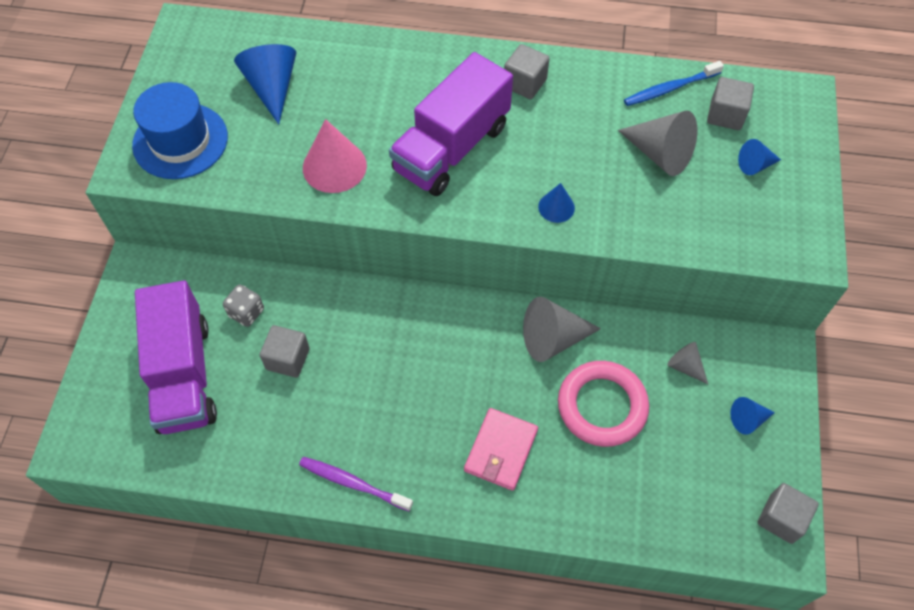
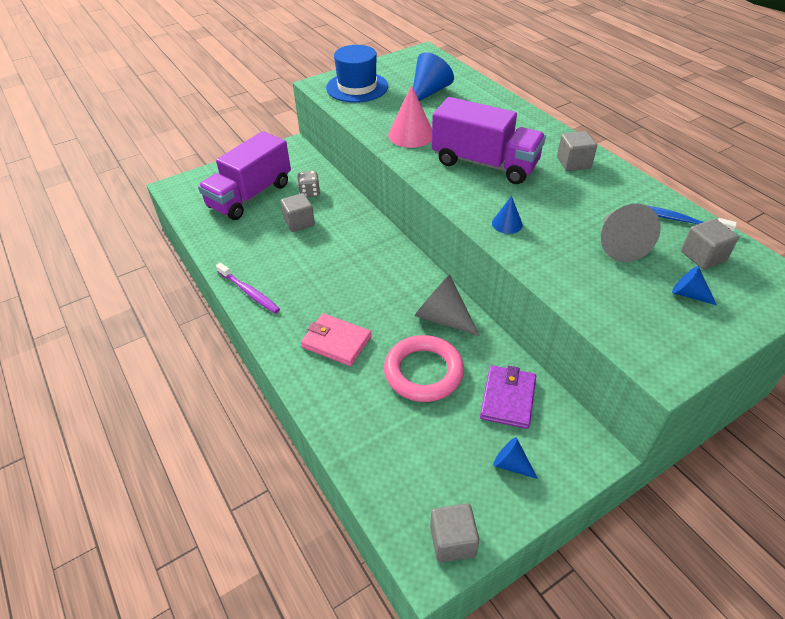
camera: 50 degrees right, 15 degrees down
(353, 483) = (249, 292): purple toothbrush -> purple toothbrush turned 150 degrees clockwise
(451, 148) = (484, 163): purple truck -> purple truck turned 150 degrees counterclockwise
(501, 450) = (336, 342): pink wallet -> pink wallet turned 45 degrees clockwise
(685, 366) = (508, 398): grey cone -> purple wallet

